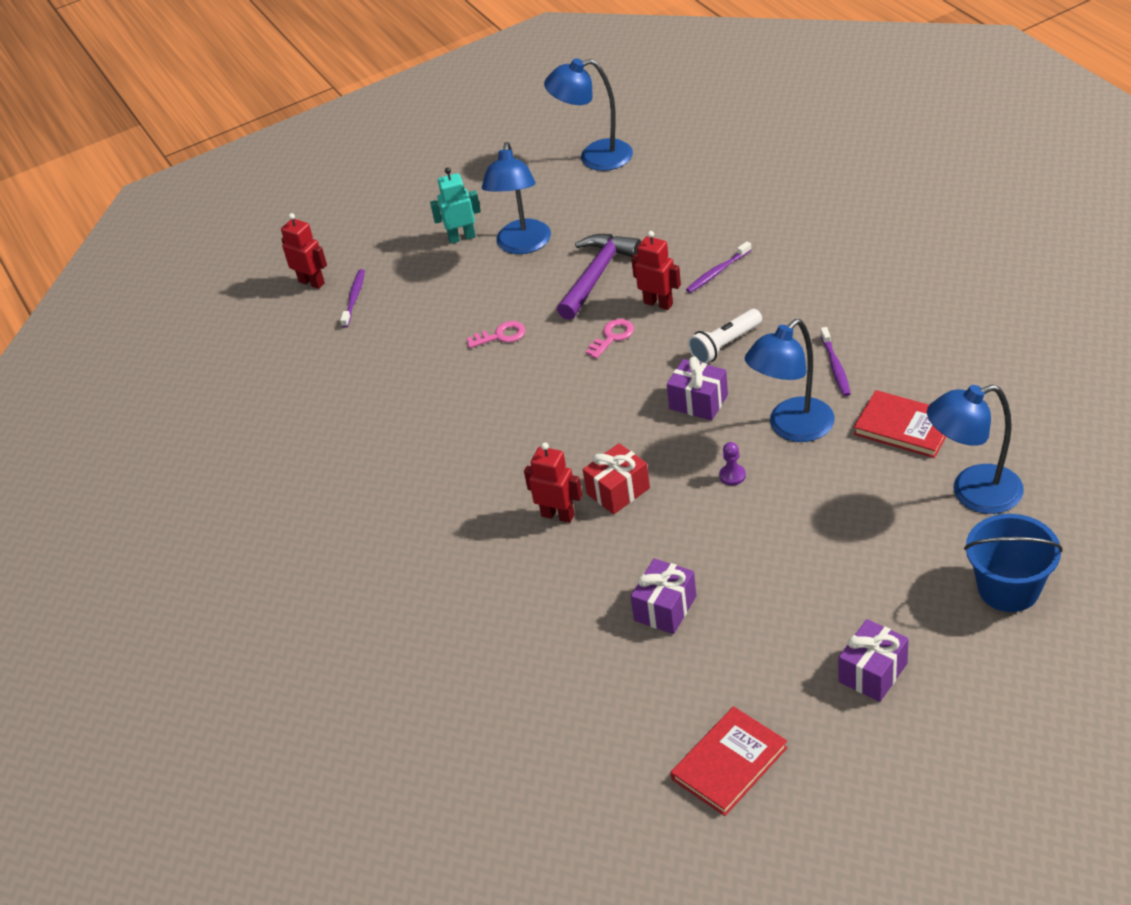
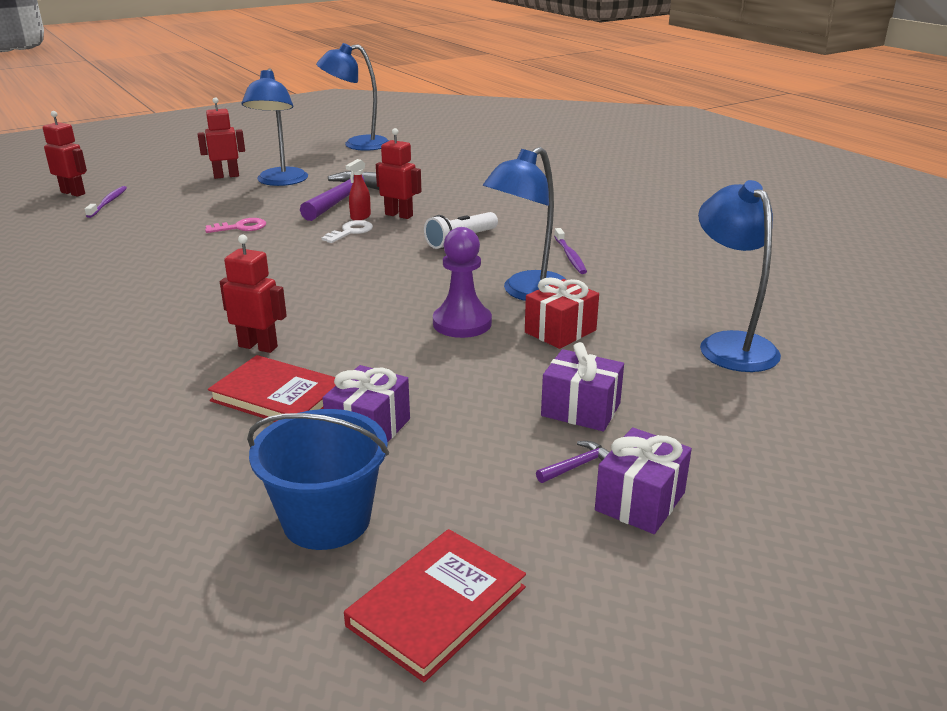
camera: 10 degrees left, 15 degrees down
(462, 237) = (226, 176): turquoise robot -> red robot
(612, 337) = (350, 232): pink key -> white key
(618, 309) = (360, 217): none -> red spray bottle
(618, 491) = (332, 330): red gift -> red gift (560, 331)
(698, 402) = (430, 273): purple gift -> purple gift (580, 410)
(717, 272) = (457, 201): purple toothbrush -> none
(732, 476) = (462, 323): purple pawn -> purple pawn, size x2.02
(828, 640) = (577, 466): none -> purple hammer
(904, 427) = (645, 296): red book -> red book (278, 396)
(973, 493) = (730, 344): blue lamp -> blue lamp turned 90 degrees clockwise
(1008, 588) = (794, 423): blue bucket -> blue bucket (326, 519)

